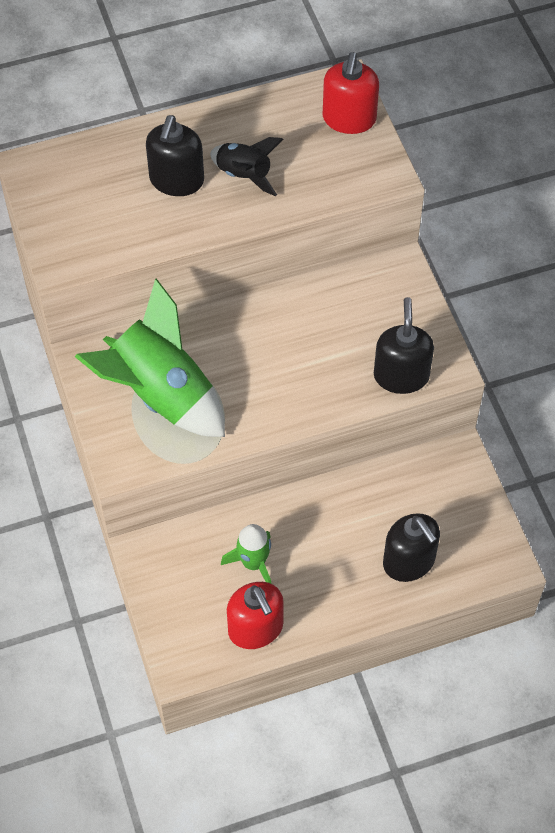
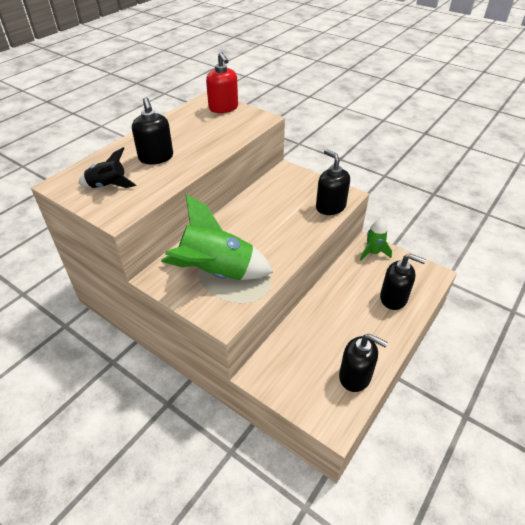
camera: 35 degrees left, 15 degrees down
(244, 175) = (191, 143): black rocket -> black rocket (108, 186)
(253, 563) = (322, 344): green rocket -> green rocket (373, 252)
(256, 628) = (355, 376): red soap dispenser -> black soap dispenser

